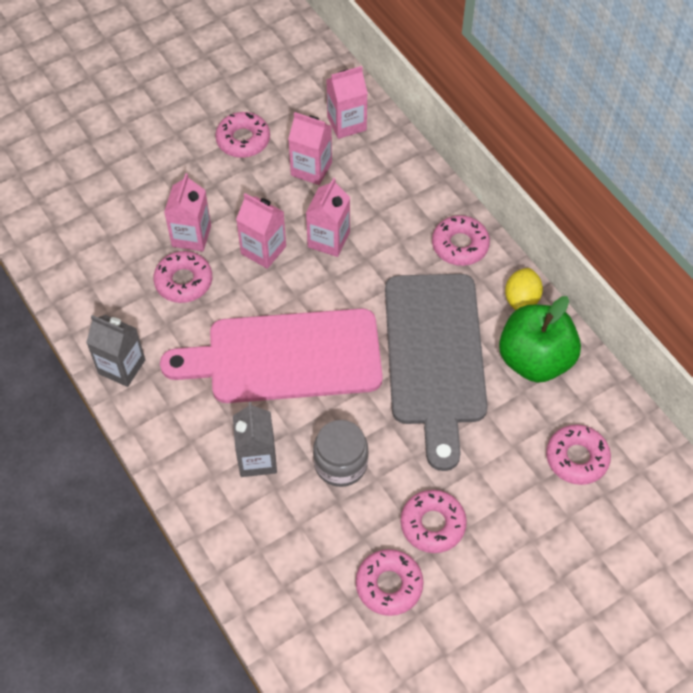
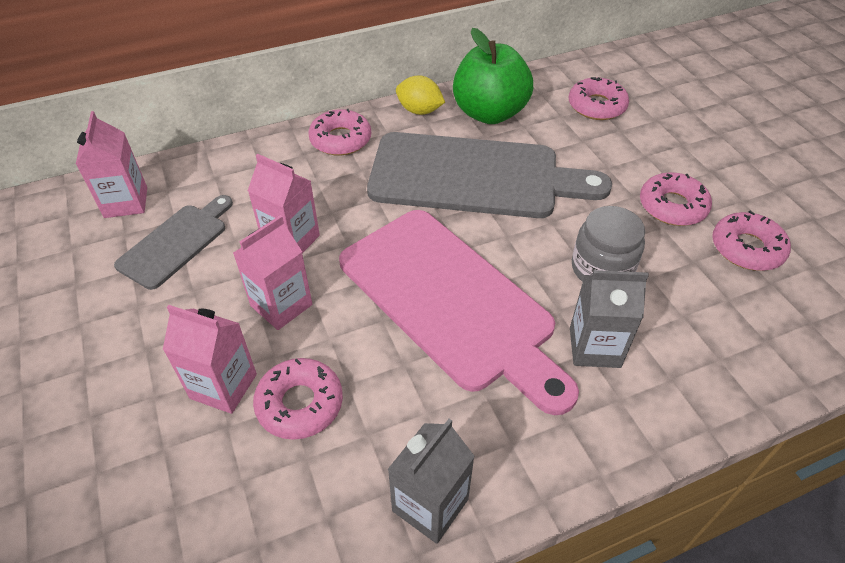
camera: 80 degrees left, 10 degrees down
(243, 140) = (86, 307): pink donut -> none
(285, 357) = (450, 302): pink cutting board -> pink cutting board turned 45 degrees counterclockwise
(311, 169) = (176, 243): pink carton -> grey cutting board

